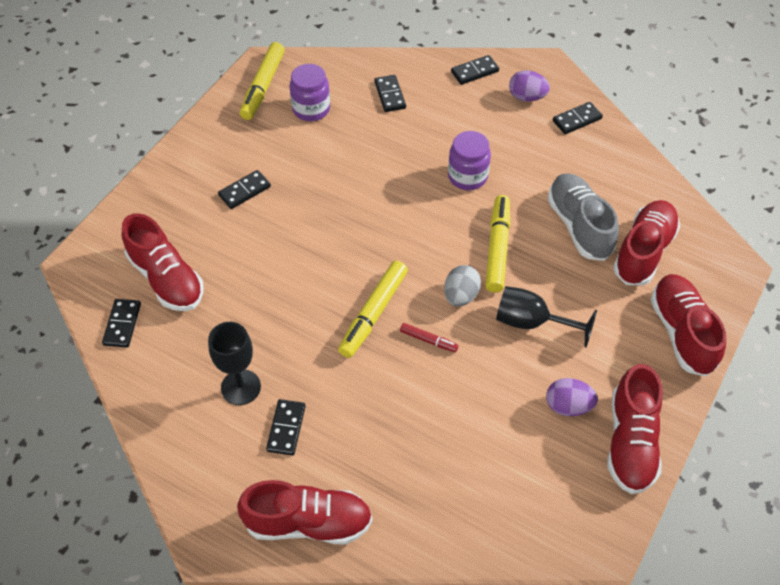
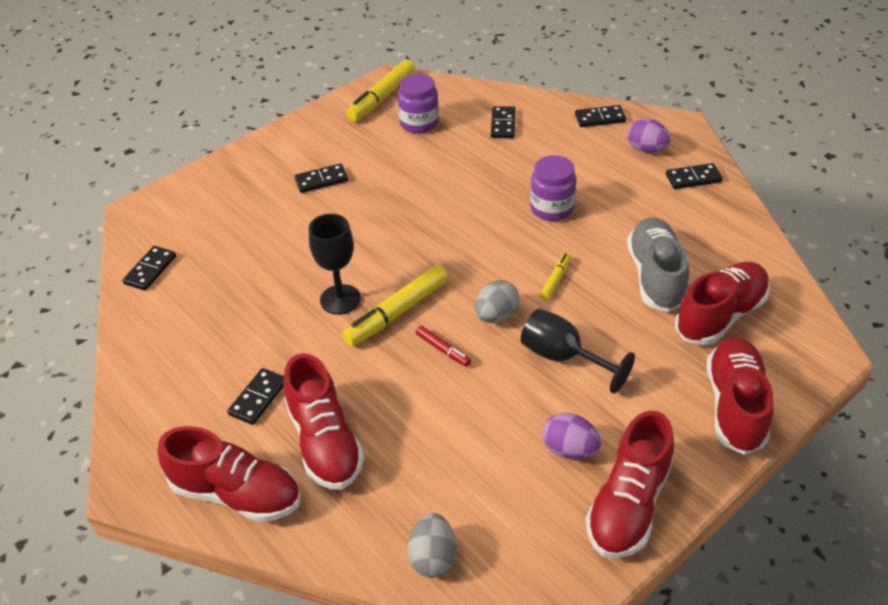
camera: 20 degrees right, 10 degrees down
(166, 279) = (211, 240): red shoe -> red shoe (325, 442)
(241, 387) = (232, 350): black goblet -> black goblet (340, 299)
(496, 531) = (433, 557): none -> grey egg
(497, 248) = (555, 279): yellow marker -> yellow marker, size x0.51

